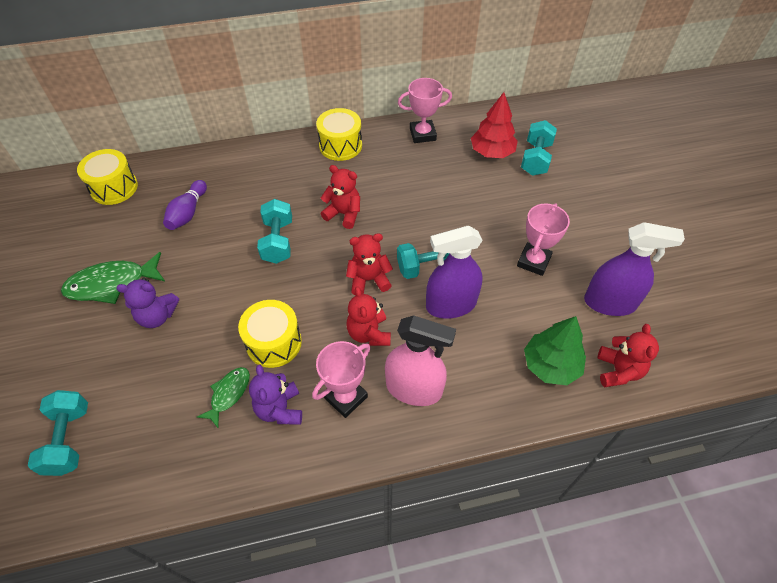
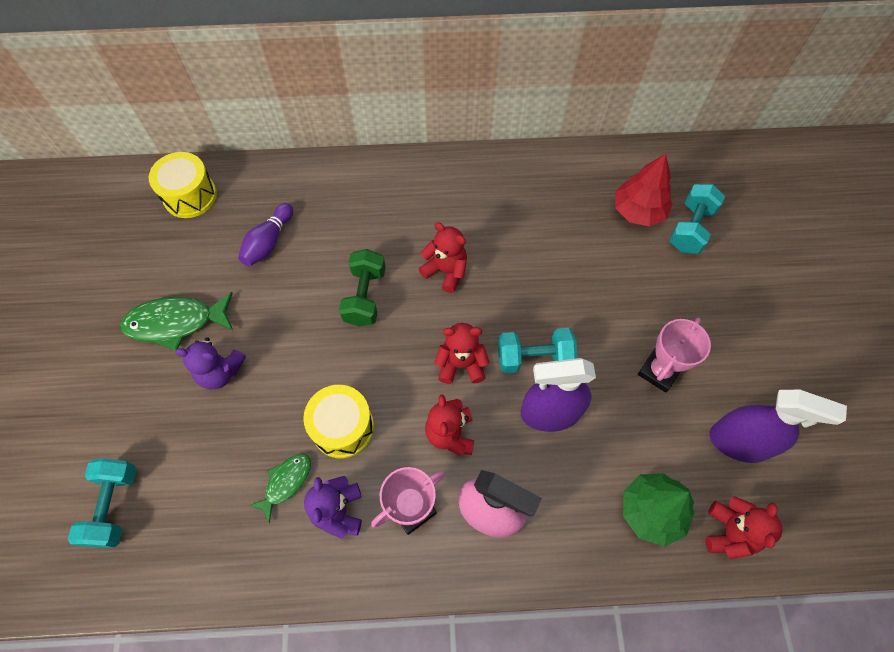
camera: 10 degrees right, 10 degrees up
(278, 241) = (365, 296): turquoise dumbbell -> green dumbbell
(340, 145) = (456, 175): yellow drum -> none
(422, 134) = (558, 173): pink trophy -> none

